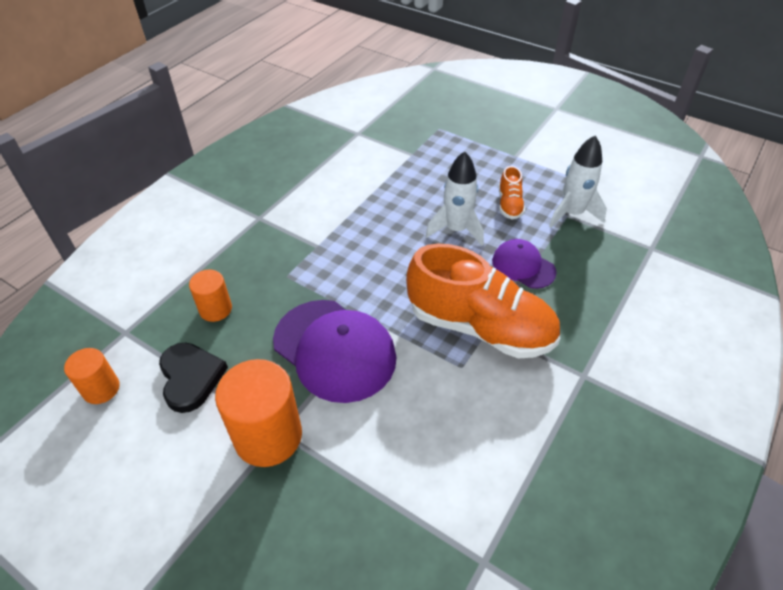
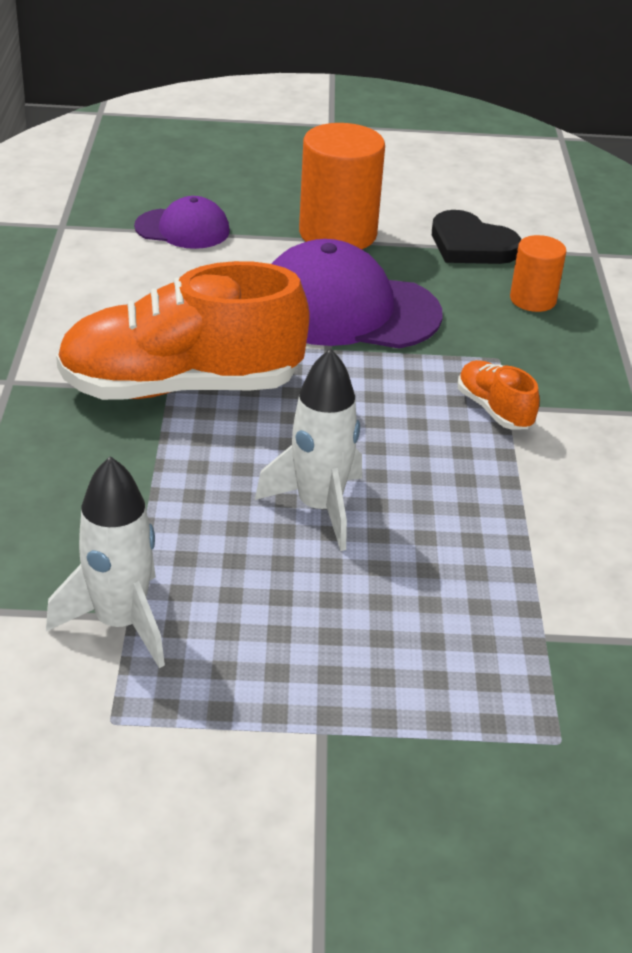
camera: 145 degrees right, 10 degrees down
(101, 389) = (542, 215): orange cylinder -> none
(509, 205) = (256, 594): orange shoe -> orange shoe (494, 410)
(523, 266) = (165, 488): purple cap -> purple cap (182, 229)

